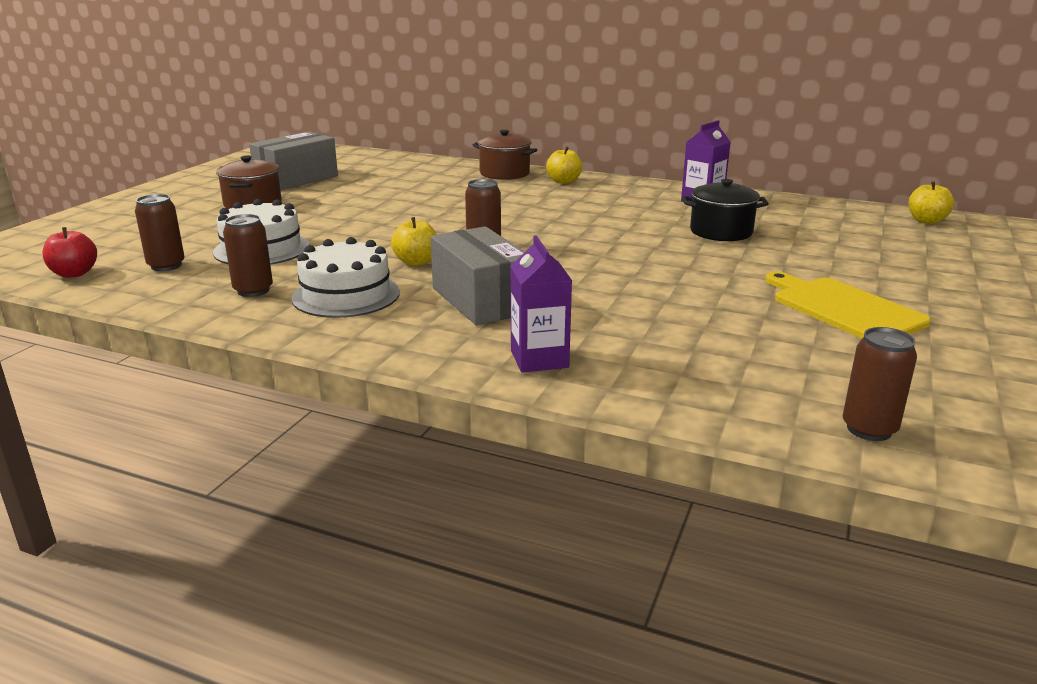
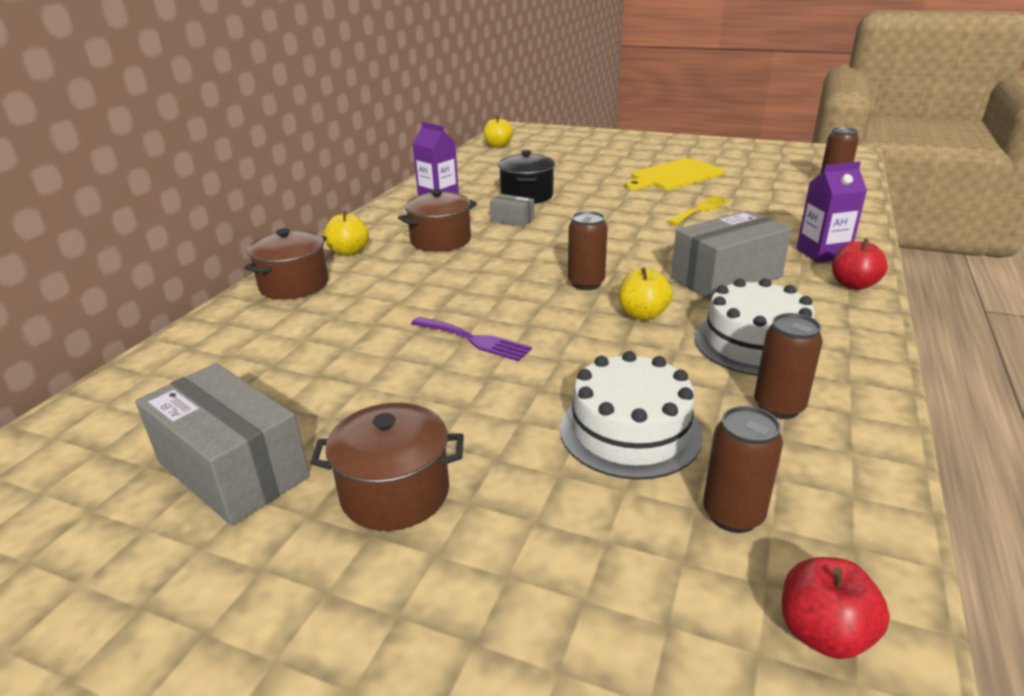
camera: 90 degrees left, 5 degrees up
(400, 215) = (474, 340): none -> purple fork
(445, 359) = (853, 285): none -> red apple
(587, 204) = (440, 240): none -> brown pot
(644, 226) = (512, 219): none -> grey box
(693, 309) = (700, 210): none -> yellow fork

